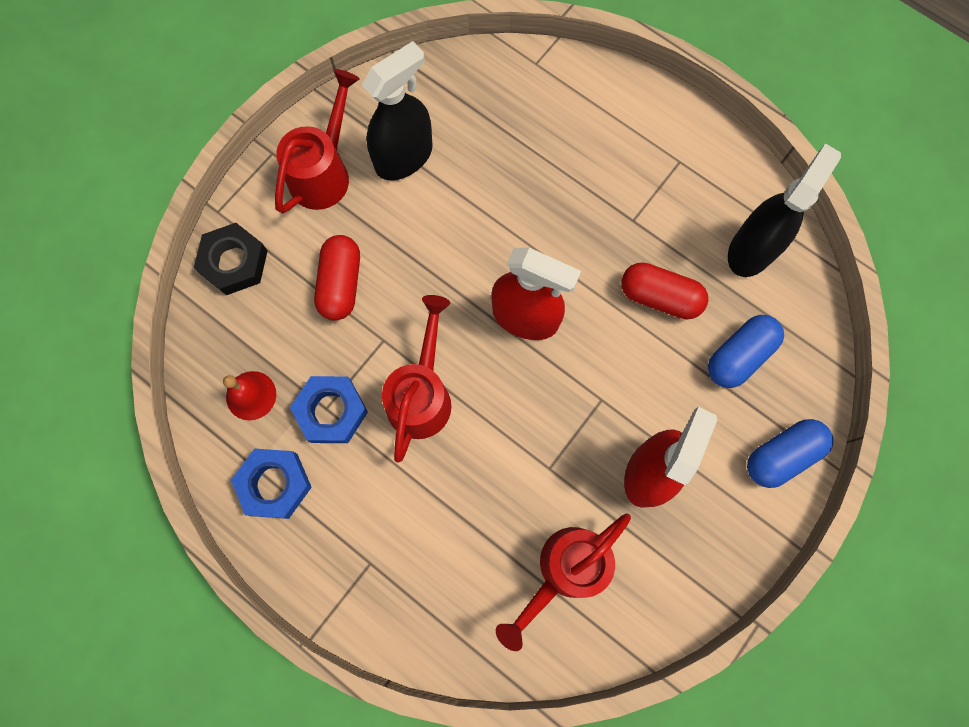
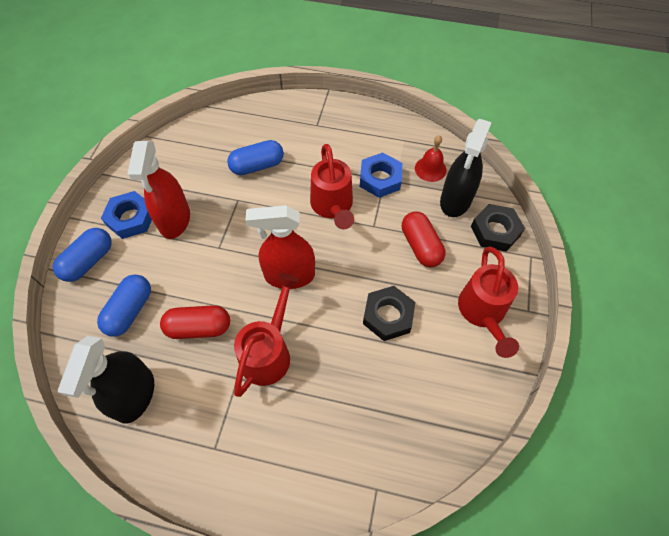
camera: 155 degrees right, 15 degrees down
(274, 484) = (388, 137): blue nut -> blue nut (131, 218)
(404, 157) = (434, 350): black spray bottle -> black spray bottle (455, 200)
(433, 215) = (388, 316): none -> black nut
(497, 519) = (257, 166): none -> blue capsule
(565, 570) = (209, 158): red watering can -> red watering can (268, 352)

